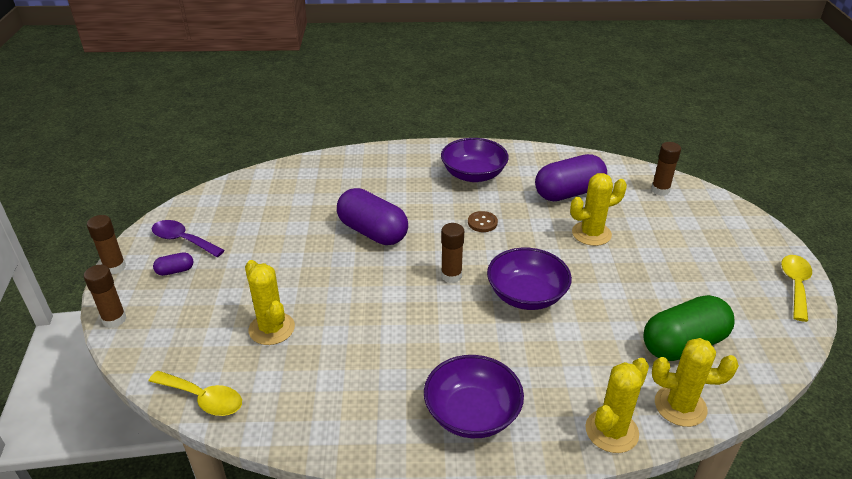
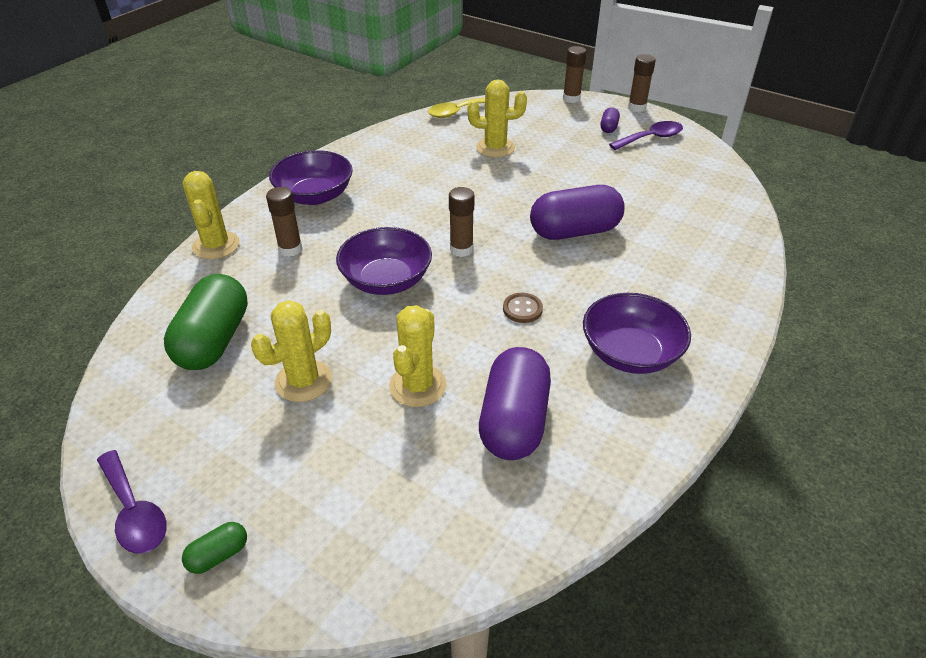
camera: 125 degrees right, 5 degrees up
(660, 190) = (428, 538): brown glue stick -> brown glue stick (290, 249)
(680, 406) = (179, 292): yellow cactus -> yellow cactus (303, 381)
(760, 243) = (218, 555): none -> green capsule
(795, 285) = (134, 512): yellow spoon -> purple spoon

